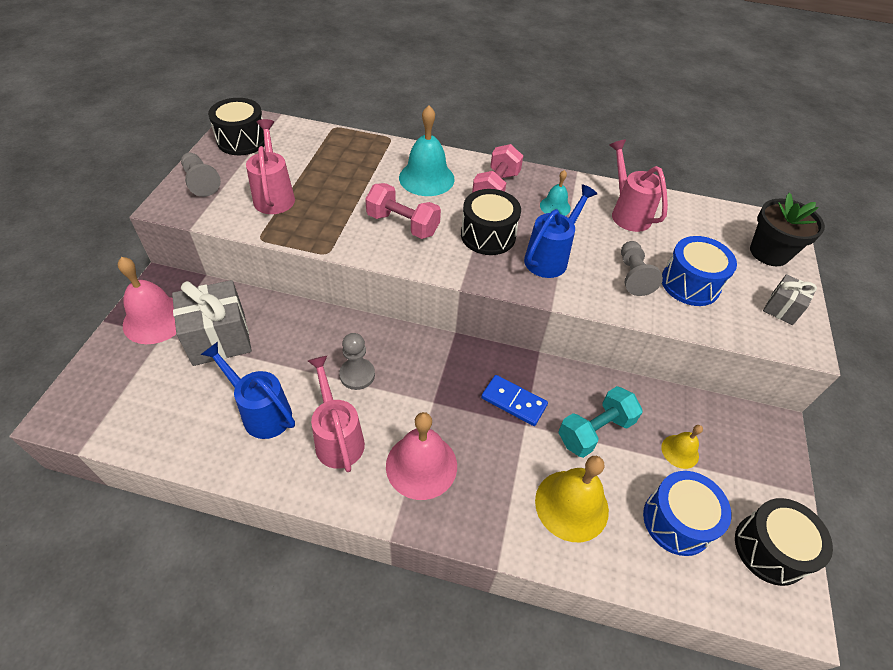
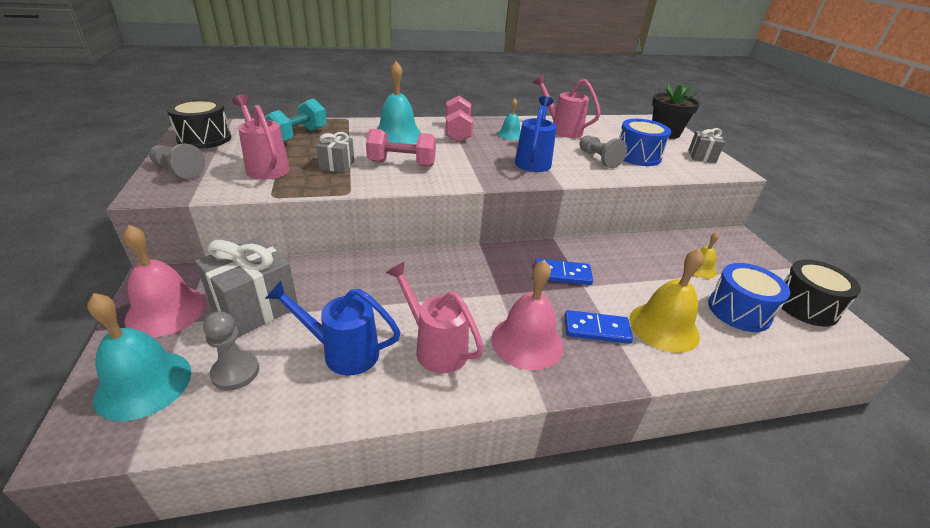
camera: 25 degrees left, 15 degrees down
(114, 385) = (144, 384): none -> turquoise bell
(339, 210) = (337, 165): none -> grey gift
(357, 375) = (418, 294): grey pawn -> grey pawn (235, 372)
(488, 235) = (476, 157): black drum -> none
(498, 479) = (596, 329): none -> blue domino
(595, 431) = (635, 274): turquoise dumbbell -> turquoise dumbbell (298, 136)

